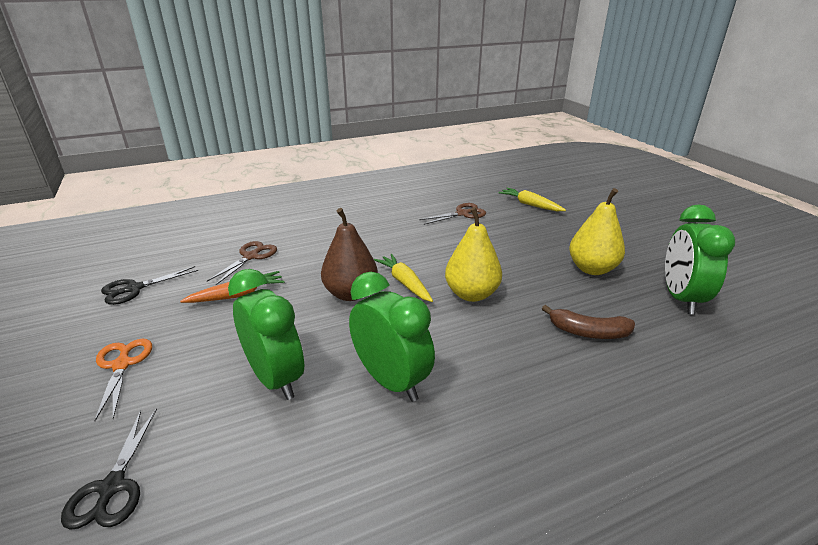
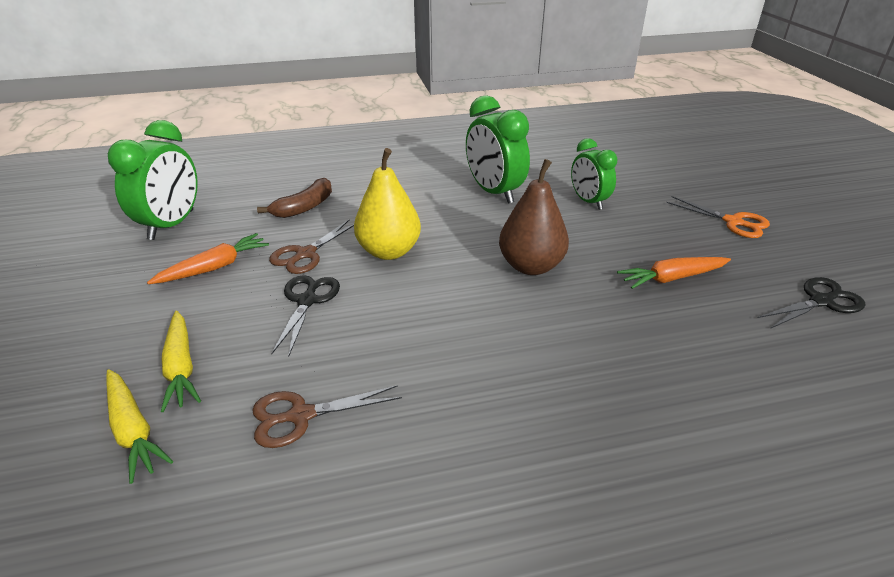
camera: 170 degrees left, 5 degrees up
(112, 487) = (665, 165): black scissors -> black scissors (307, 301)
(122, 365) = (733, 222): orange scissors -> orange scissors turned 45 degrees counterclockwise
(251, 256) = (695, 342): brown scissors -> brown scissors (305, 254)
(276, 378) = (588, 202): green clock -> green clock, size x0.65
(404, 283) = (463, 273): yellow carrot -> yellow carrot (181, 367)
(588, 332) = (304, 207): brown banana -> brown banana turned 105 degrees clockwise
(592, 269) = (214, 267): yellow pear -> orange carrot

